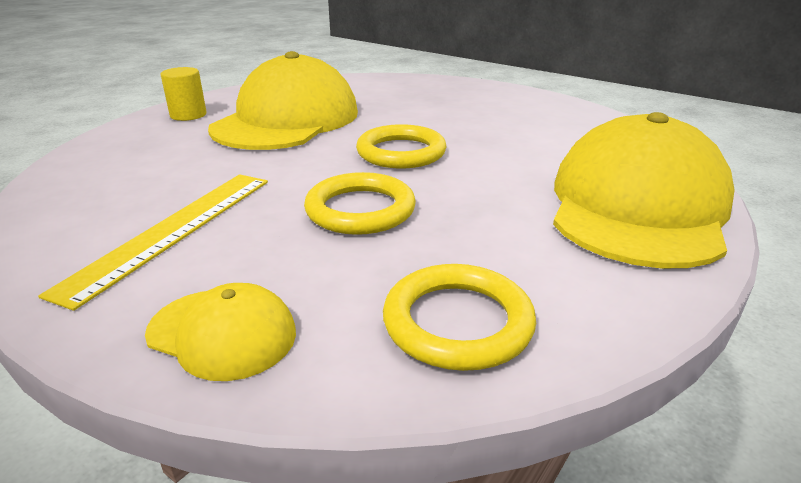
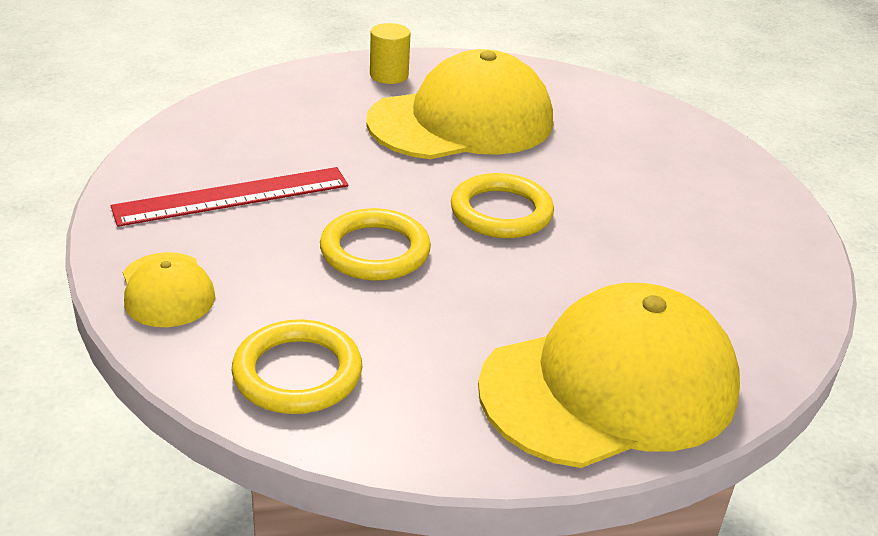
camera: 40 degrees right, 5 degrees up
(173, 230) = (232, 196): yellow ruler -> red ruler

